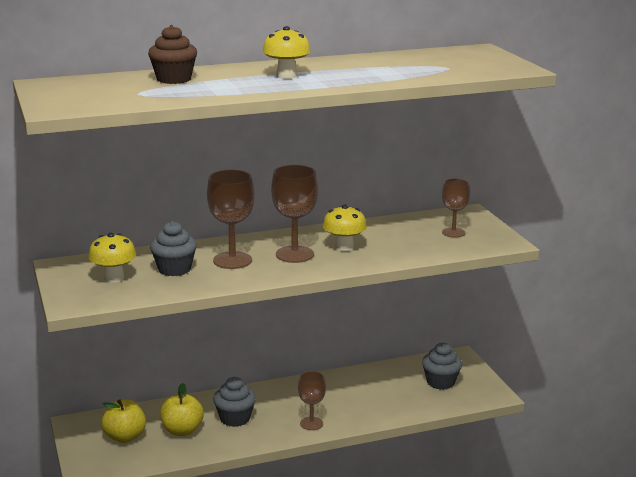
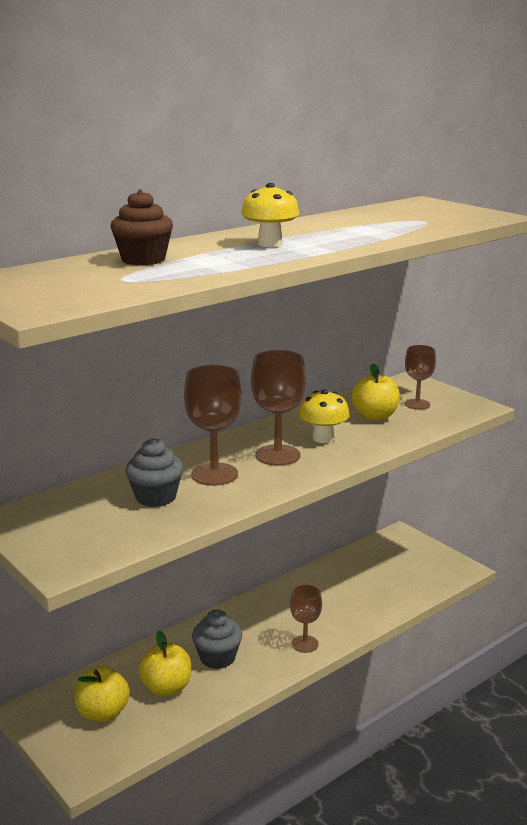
camera: 20 degrees left, 0 degrees up
(114, 278) = (90, 522): yellow mushroom -> none
(405, 237) = (375, 416): none -> yellow apple
(441, 382) = (402, 566): grey cupcake -> none

